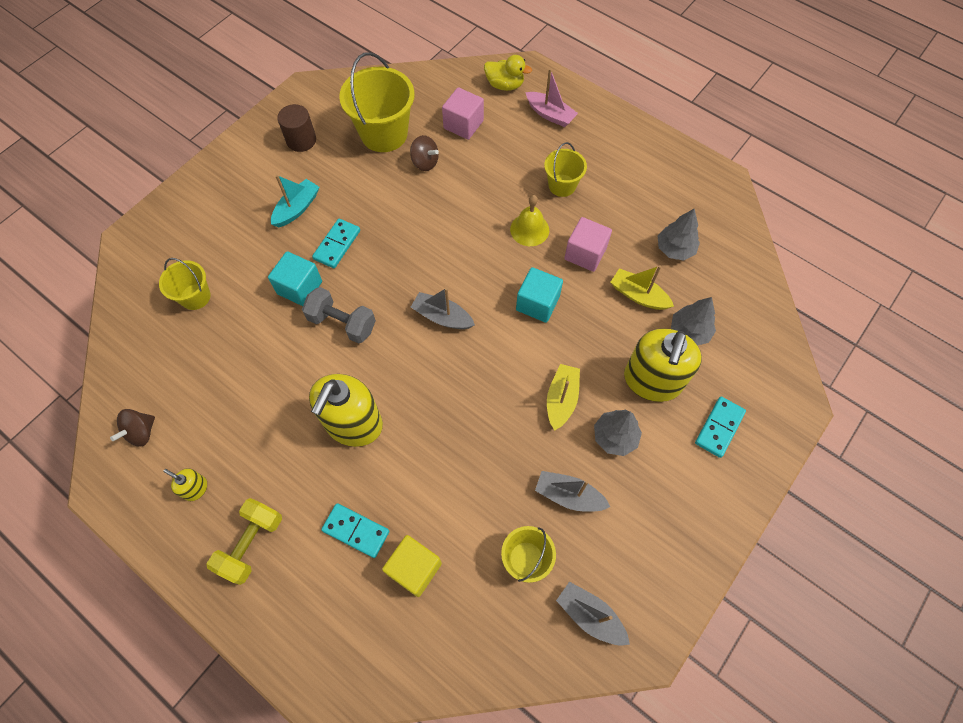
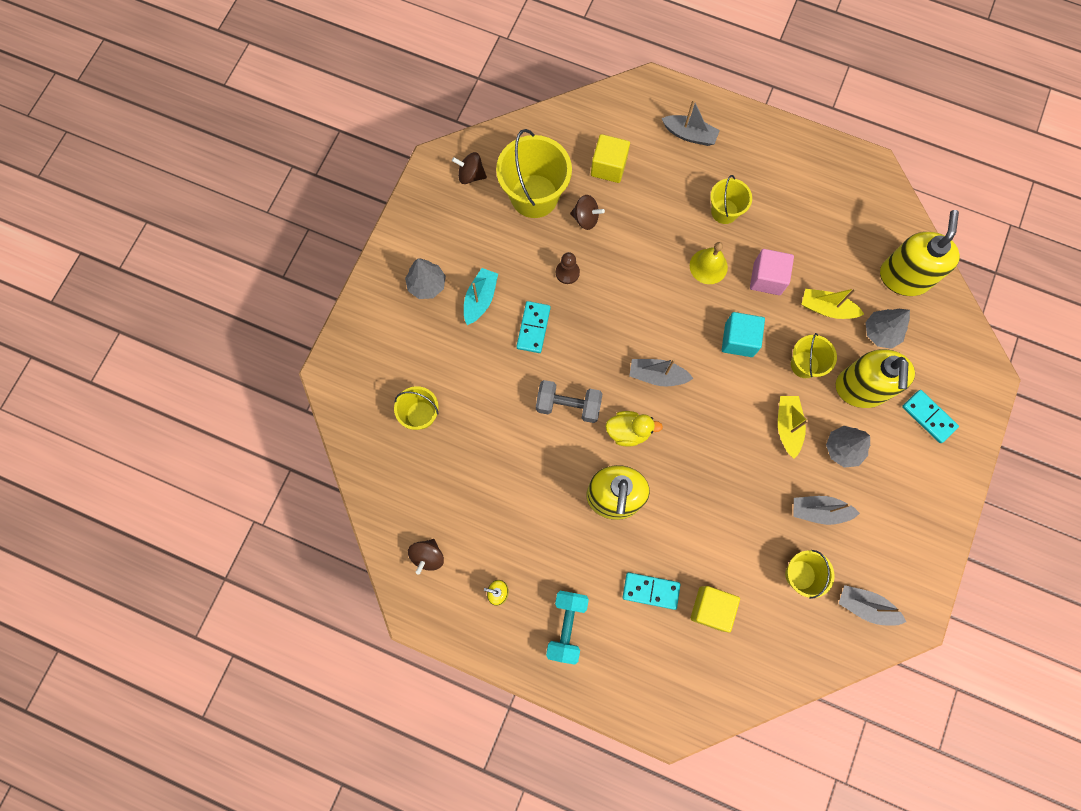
camera: 15 degrees left, 10 degrees up
(251, 544) = (566, 626): yellow dumbbell -> turquoise dumbbell
(300, 288) = (515, 380): turquoise cube -> none
(301, 140) = (455, 223): brown cylinder -> none
(332, 105) = (471, 175): none -> brown spinning top
(389, 204) = (567, 272): none -> brown pawn
(463, 124) = (608, 167): pink cube -> yellow cube
(505, 85) = (634, 111): yellow duck -> yellow duck (628, 431)
(550, 114) = (689, 135): pink boat -> grey boat
(598, 343) = (804, 364): none -> yellow bucket
(674, 249) = (846, 253): grey tree -> grey tree (427, 285)
(719, 427) = (928, 417): turquoise domino -> turquoise domino turned 60 degrees counterclockwise
(729, 284) = (904, 277): none -> yellow soap dispenser

